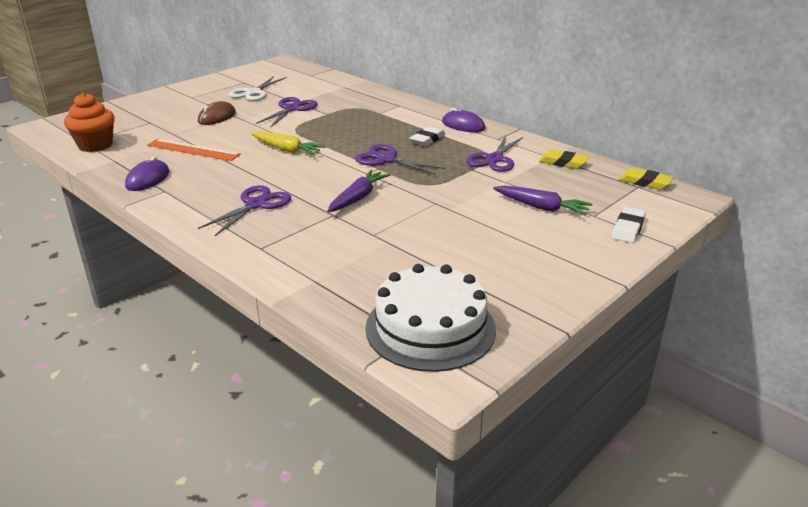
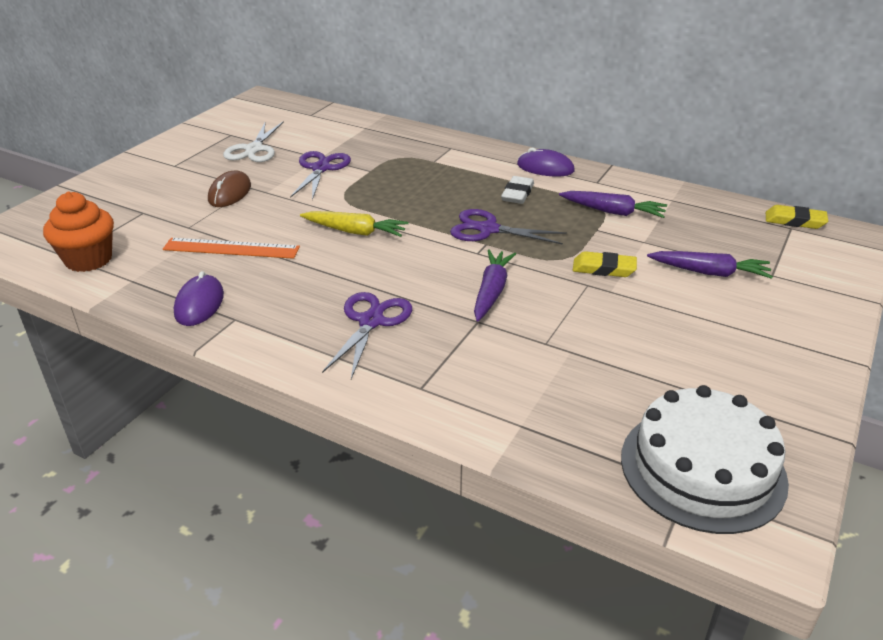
camera: 15 degrees left, 5 degrees up
(494, 159) = (613, 212): purple scissors -> purple carrot
(563, 162) = (691, 206): yellow eraser -> yellow eraser (603, 269)
(628, 228) = (819, 287): white eraser -> none

